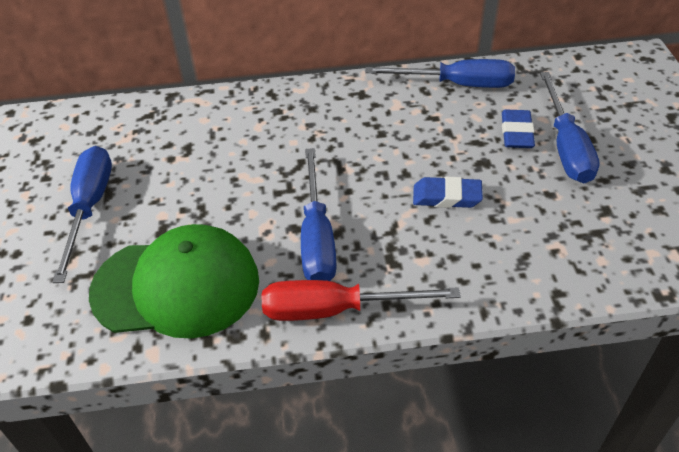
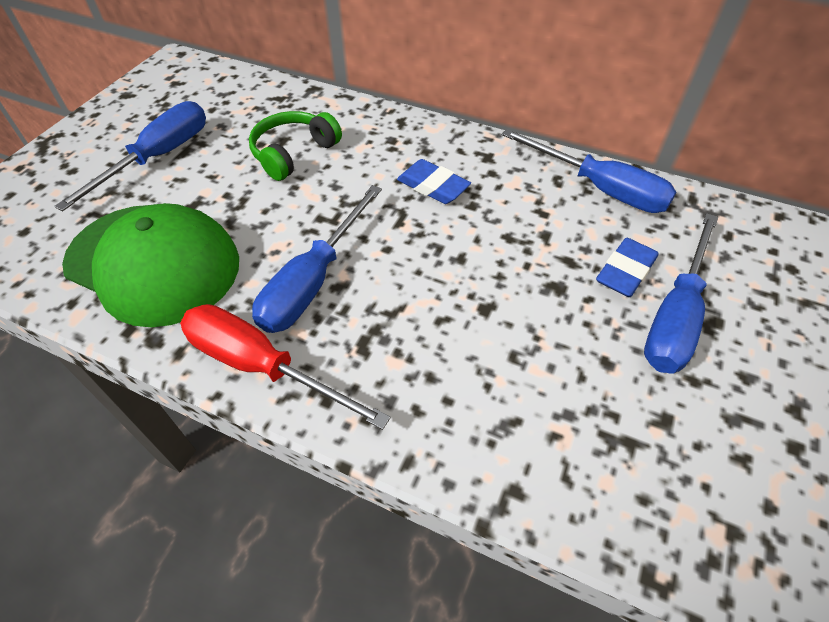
camera: 30 degrees right, 5 degrees up
(207, 154) = (293, 153): none -> green headphones
(446, 196) = (482, 305): blue eraser -> blue eraser (433, 186)

